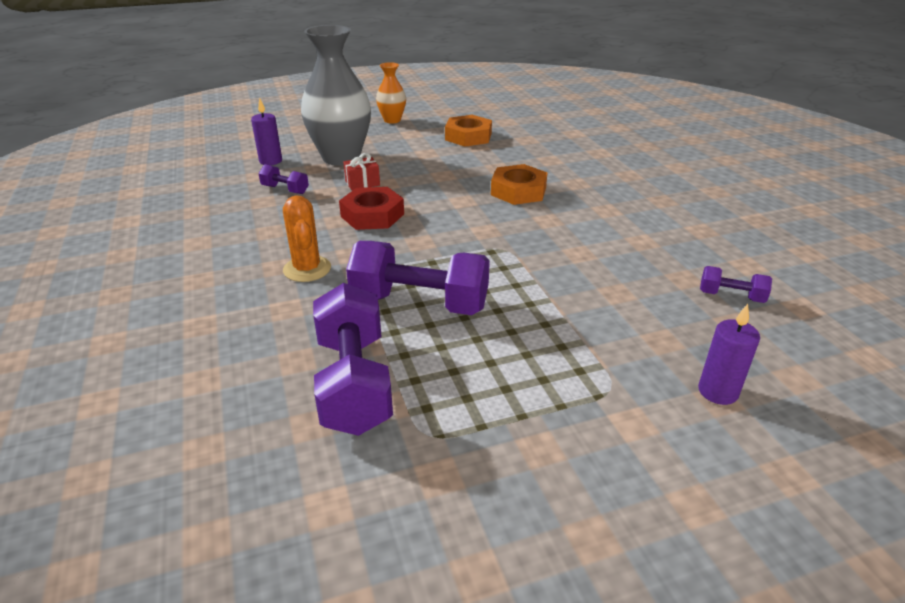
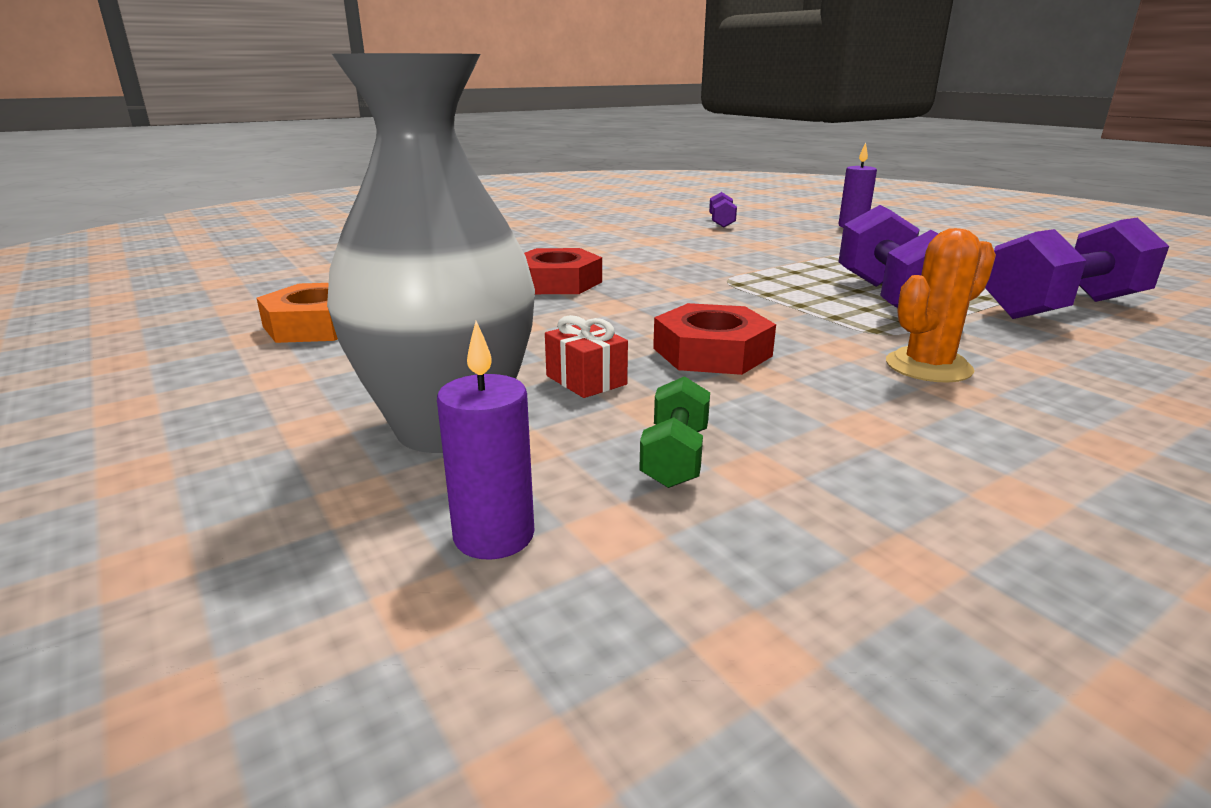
camera: 105 degrees left, 10 degrees down
(285, 190) = (675, 457): purple dumbbell -> green dumbbell
(392, 120) = (159, 410): orange vase -> none
(518, 191) = (557, 282): orange nut -> red nut

